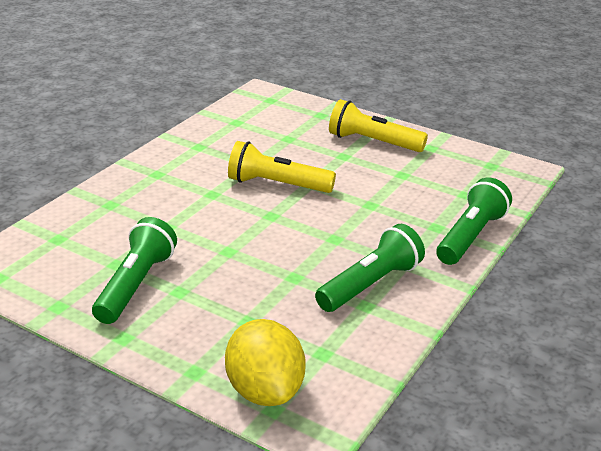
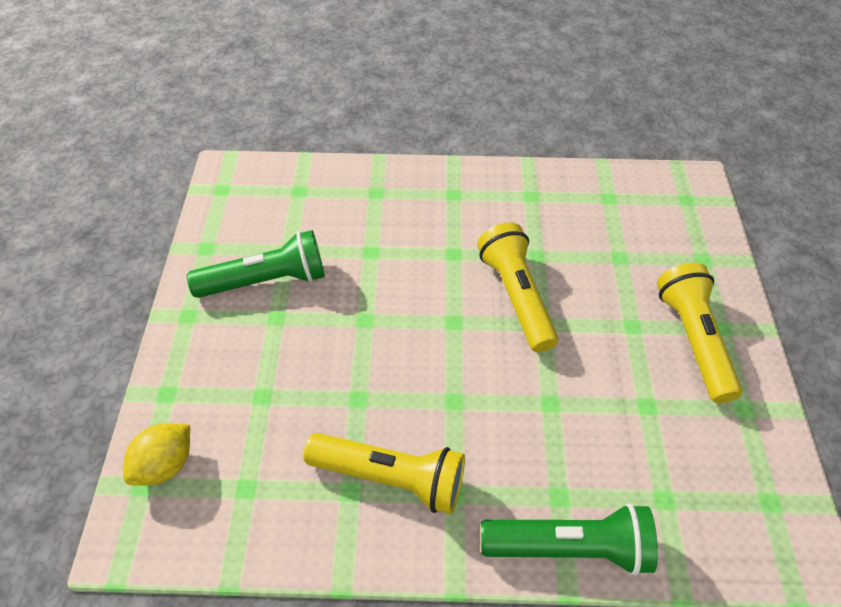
camera: 60 degrees right, 20 degrees up
(265, 390) = (165, 465): yellow lemon -> yellow lemon, size x0.65
(370, 284) = (391, 478): green flashlight -> yellow flashlight

